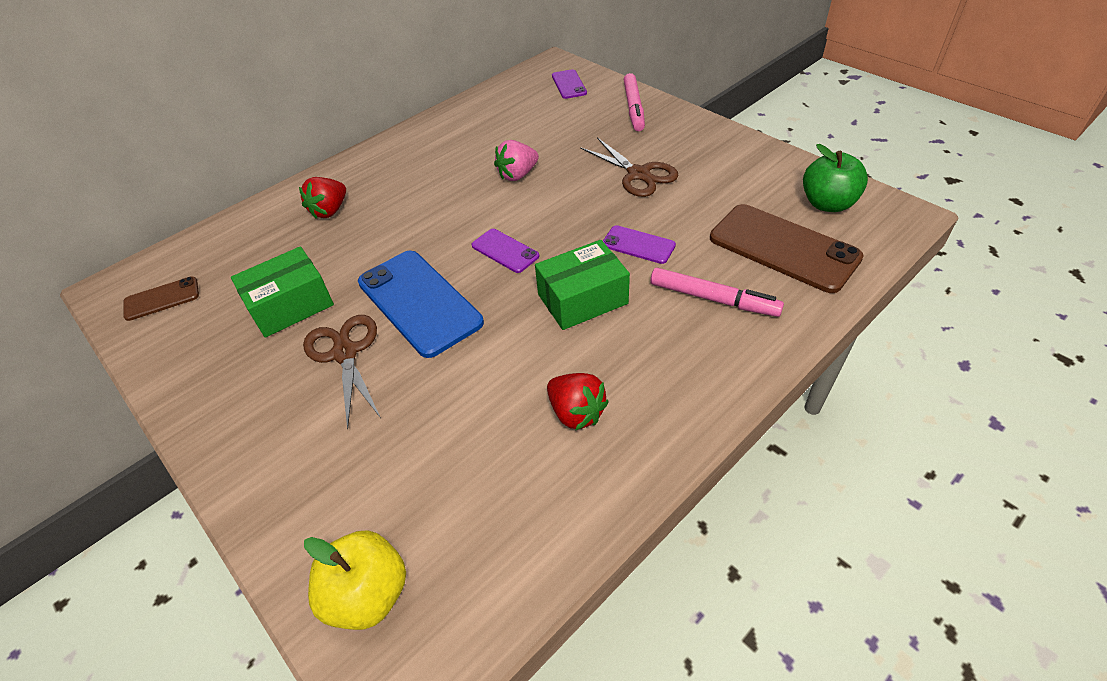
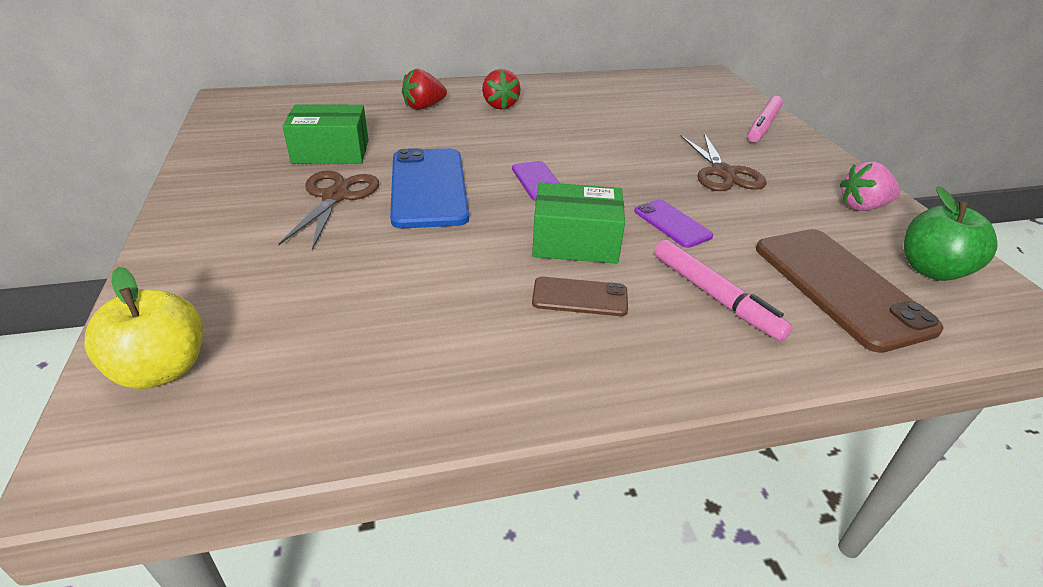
camera: 25 degrees right, 10 degrees down
(162, 299) = (252, 115): brown phone -> brown phone (580, 297)
(517, 175) = (602, 135): pink strawberry -> pink strawberry (862, 207)
(569, 84) = (712, 92): purple phone -> none
(576, 413) = (480, 325): red strawberry -> red strawberry (500, 105)

